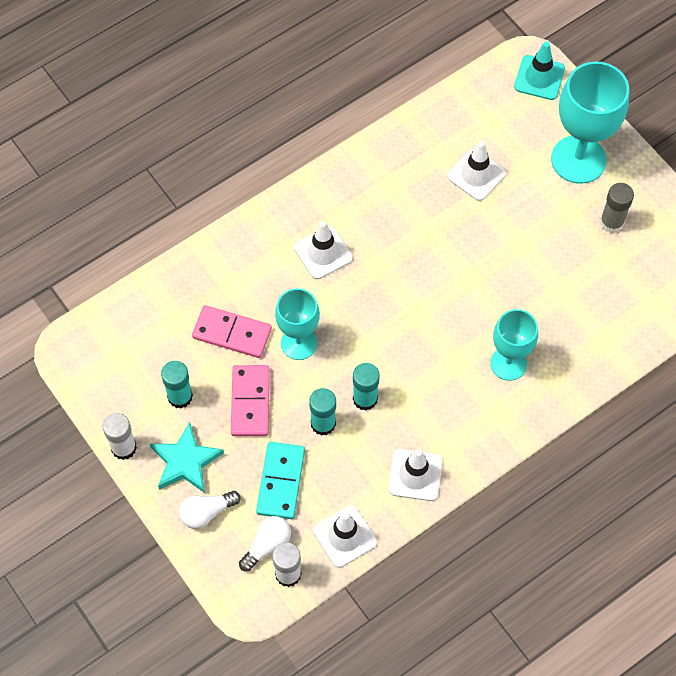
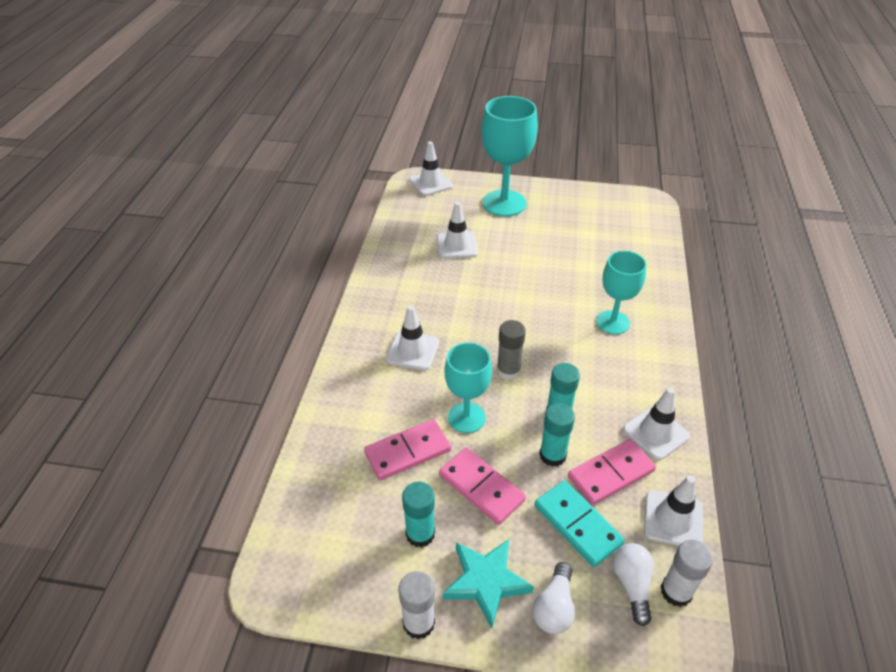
camera: 45 degrees left, 20 degrees down
(345, 472) = (611, 474): none -> pink domino
(539, 78) = (431, 183): turquoise traffic cone -> white traffic cone
(611, 222) = (563, 218): grey glue stick -> grey glue stick (508, 371)

